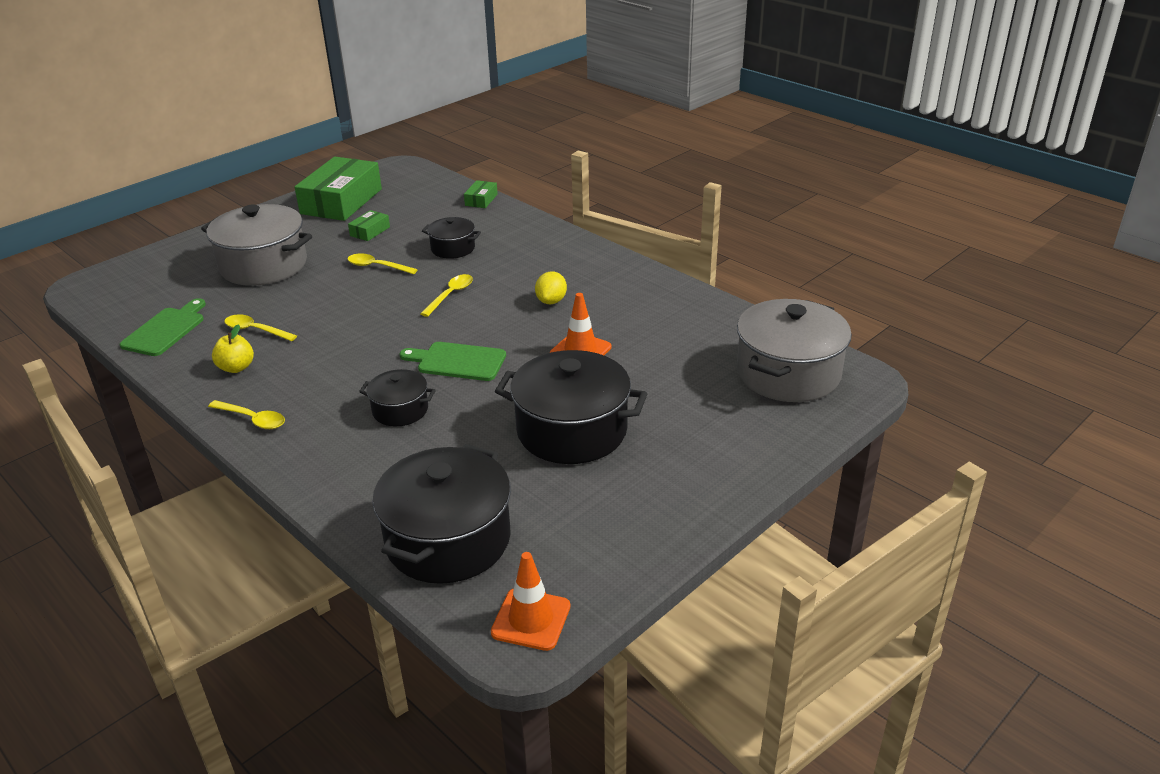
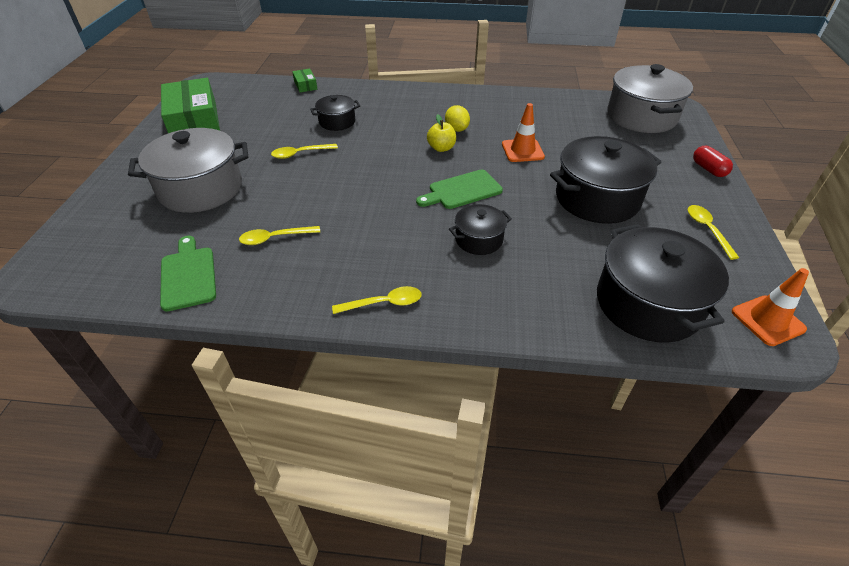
camera: 40 degrees left, 10 degrees up
(236, 368) = (305, 273): yellow apple -> yellow apple (441, 148)
(370, 231) = (254, 132): green box -> none
(450, 295) = (386, 151): yellow spoon -> yellow spoon (707, 230)
(757, 464) = (708, 169): none -> red capsule

